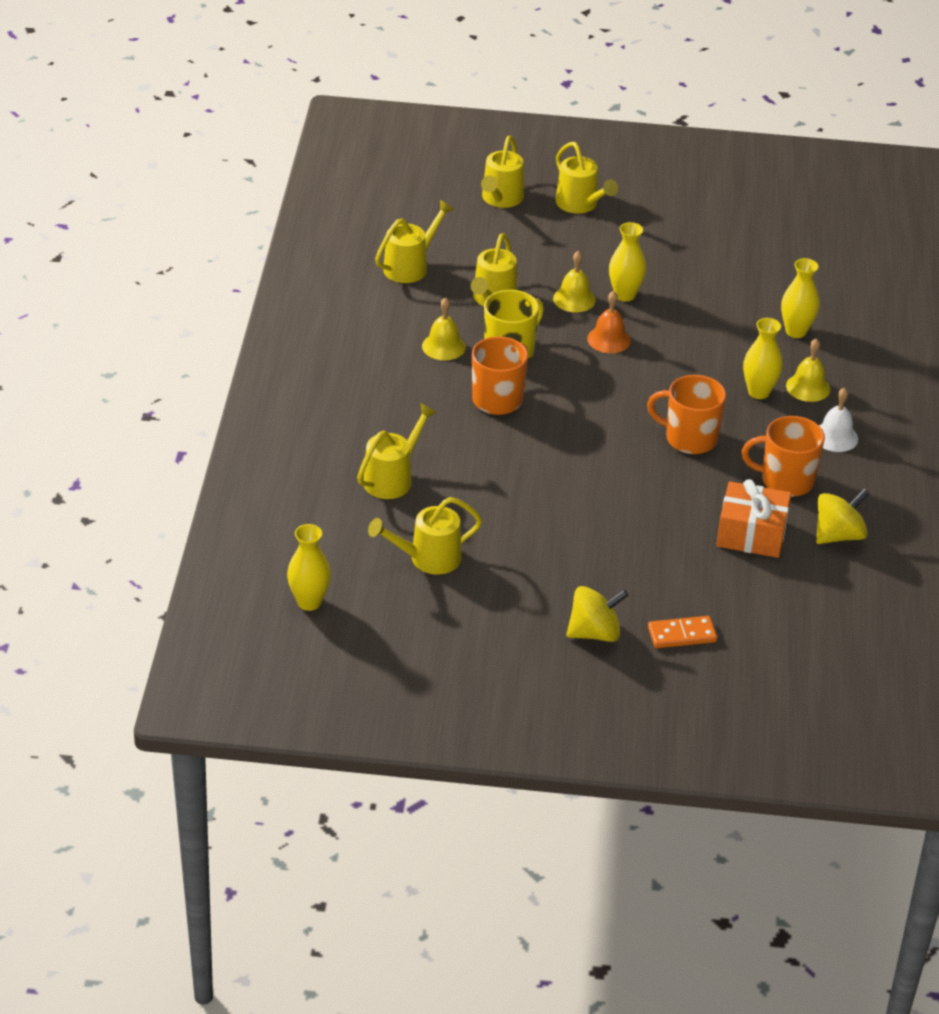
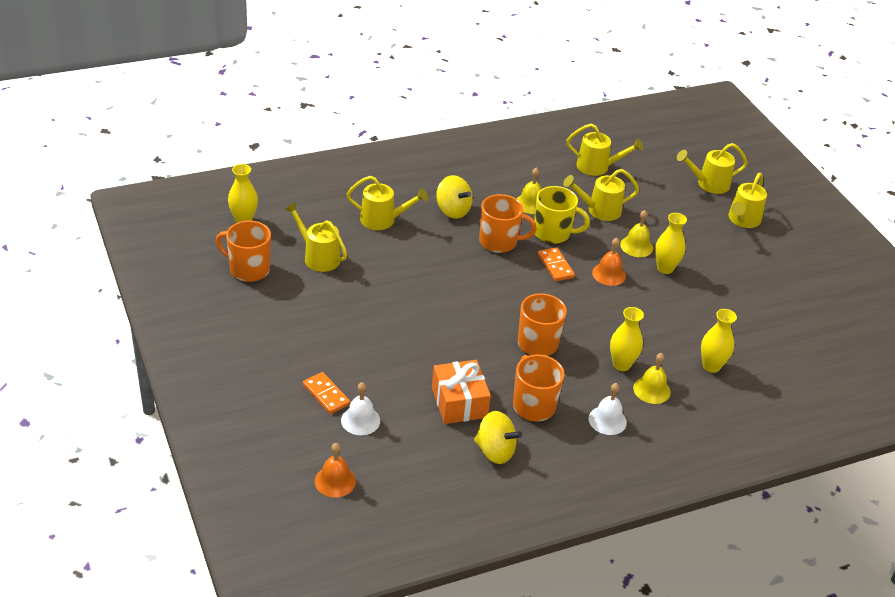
camera: 60 degrees right, 0 degrees up
(413, 629) = (248, 269): none -> orange mug
(569, 373) = (555, 266): none -> orange domino
(594, 633) = (299, 351): yellow spinning top -> yellow spinning top (452, 210)
(738, 621) = (360, 420): none -> white bell
(821, 673) = (335, 481): none -> orange bell

